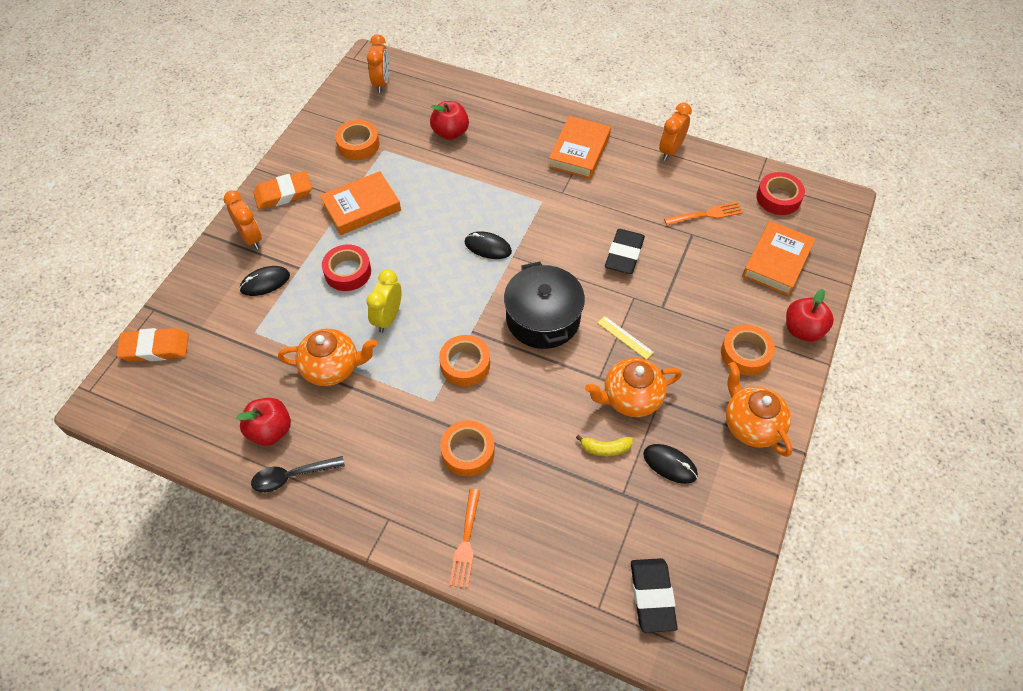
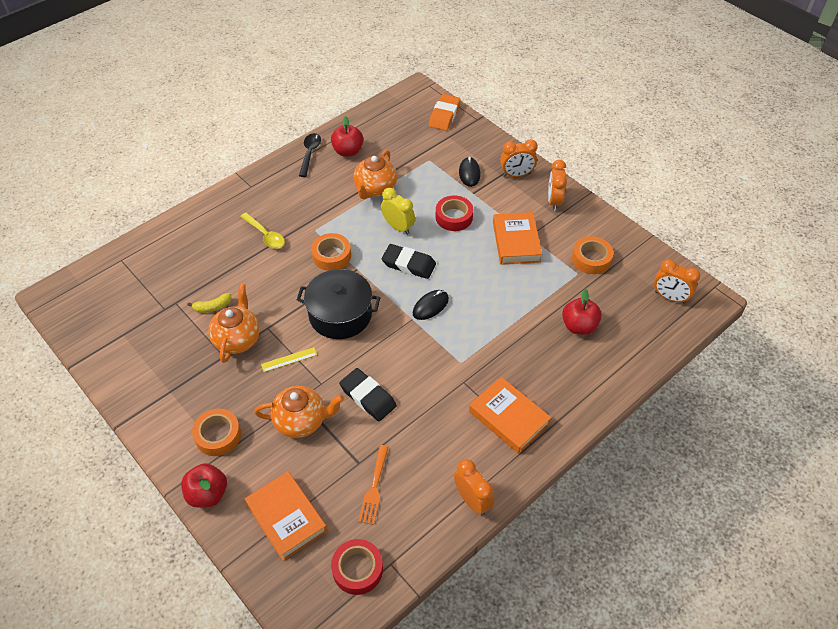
camera: 115 degrees right, 5 degrees down
(283, 194) = (554, 201): orange eraser -> orange clock
(466, 541) = (209, 215): orange fork -> none
(468, 452) = (265, 235): orange tape -> yellow spoon
(605, 448) = (212, 307): yellow banana -> yellow banana turned 135 degrees counterclockwise
(652, 596) = (104, 288): black eraser -> black eraser (408, 264)
(670, 464) = (173, 338): black mouse -> none
(751, 425) = (161, 404): orange teapot -> orange teapot (301, 421)

